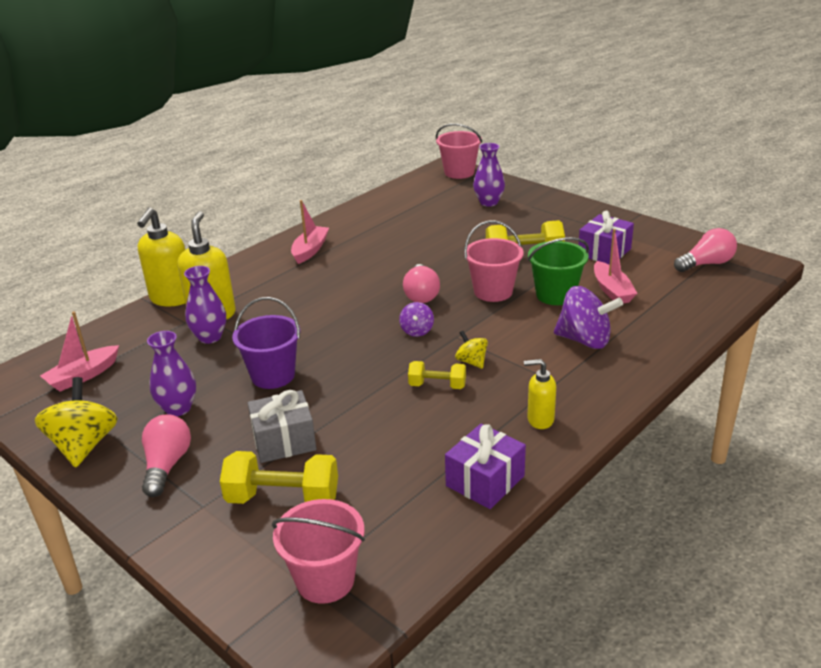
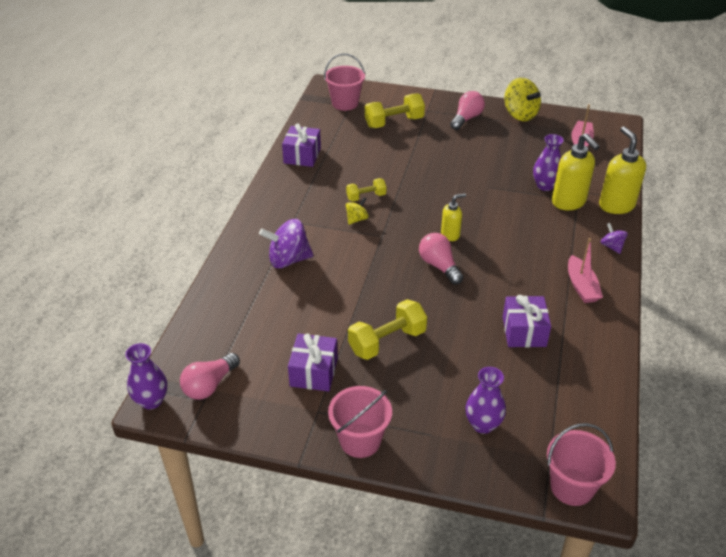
camera: 150 degrees right, 10 degrees up
(167, 465) = (466, 118): pink light bulb -> pink light bulb turned 120 degrees counterclockwise
(178, 408) = (500, 142): purple vase -> purple vase (151, 401)
(273, 375) = (472, 174): purple bucket -> none
(284, 441) = (422, 144): grey gift -> none
(399, 236) = (524, 331): none -> purple gift
(417, 331) = (413, 232): purple spinning top -> purple spinning top (611, 246)
(471, 362) = (357, 219): yellow spinning top -> yellow spinning top turned 75 degrees counterclockwise
(493, 291) = (385, 287): pink bucket -> pink bucket (360, 440)
(540, 420) = (290, 194): yellow soap dispenser -> yellow soap dispenser (450, 235)
(555, 295) = (332, 299): green bucket -> none
(612, 290) = (287, 319): pink boat -> none

